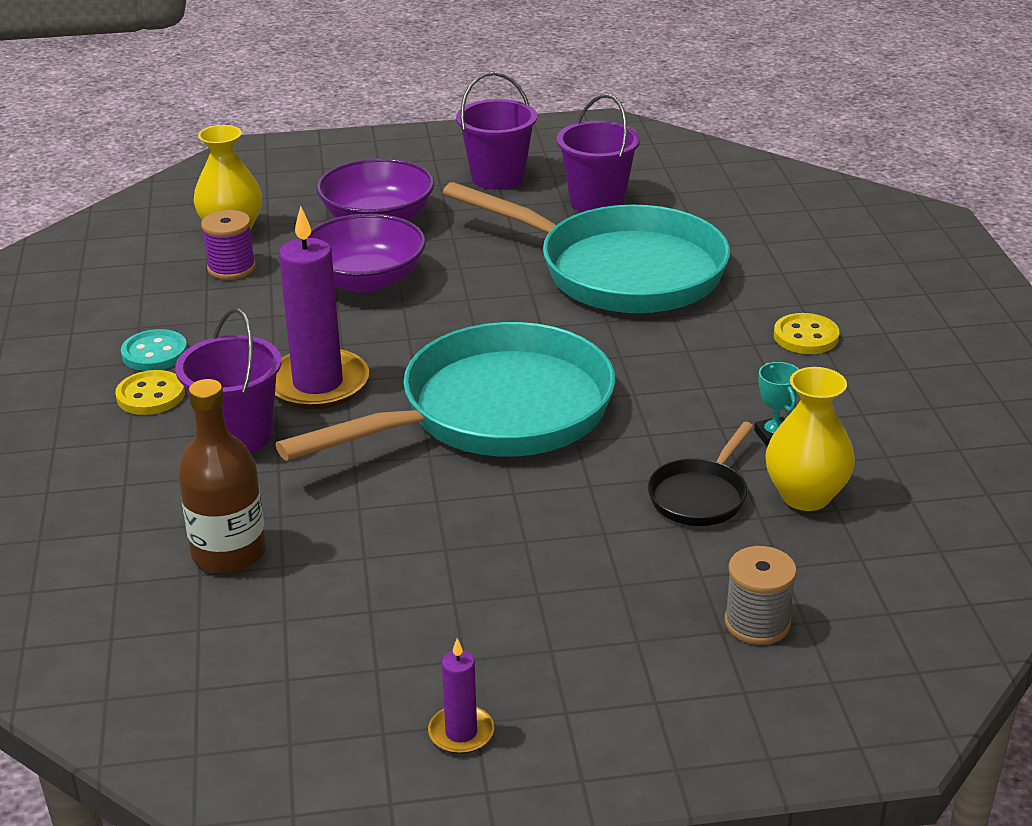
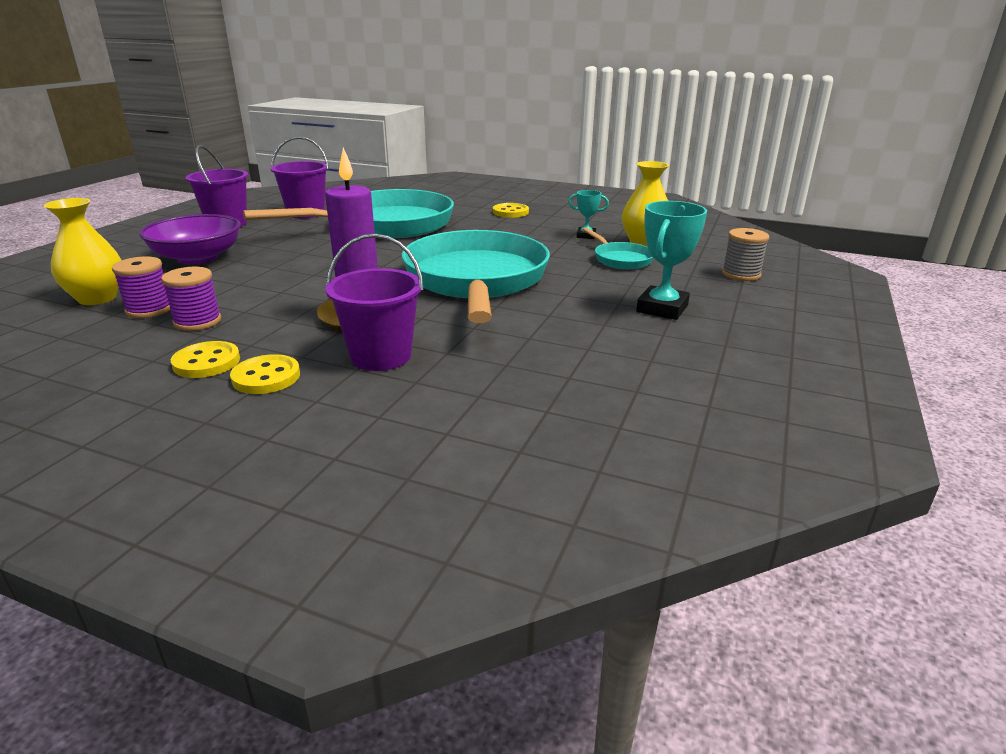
camera: 60 degrees left, 5 degrees down
(154, 353) = (206, 362): turquoise button -> yellow button
(228, 305) = (197, 321): none -> purple spool
(229, 553) = (532, 393): brown bottle -> none
(365, 280) = (262, 276): purple bowl -> none
(461, 733) = (801, 362): purple candle -> none
(539, 581) = (662, 308): none -> turquoise trophy
(700, 496) = (620, 259): black pan -> turquoise pan

